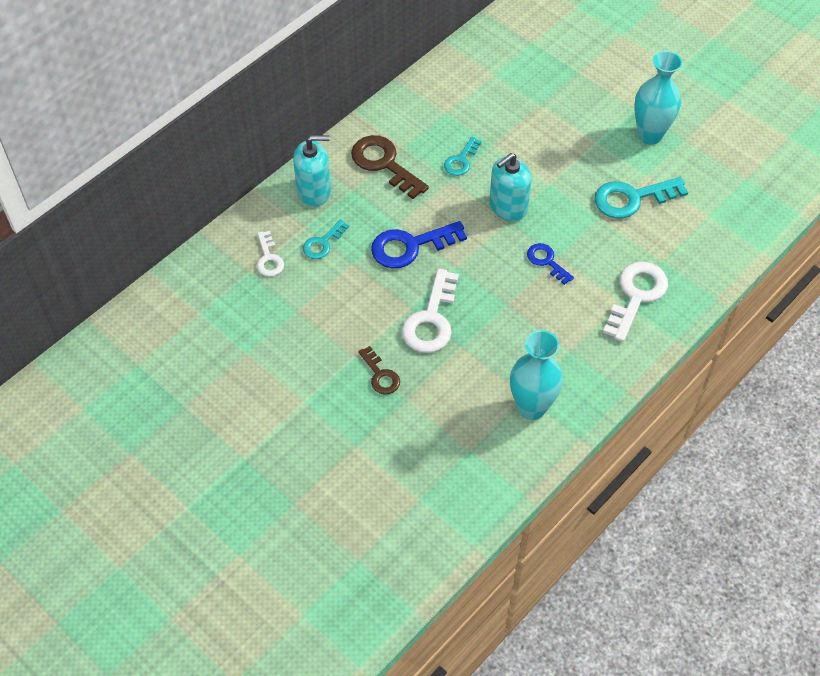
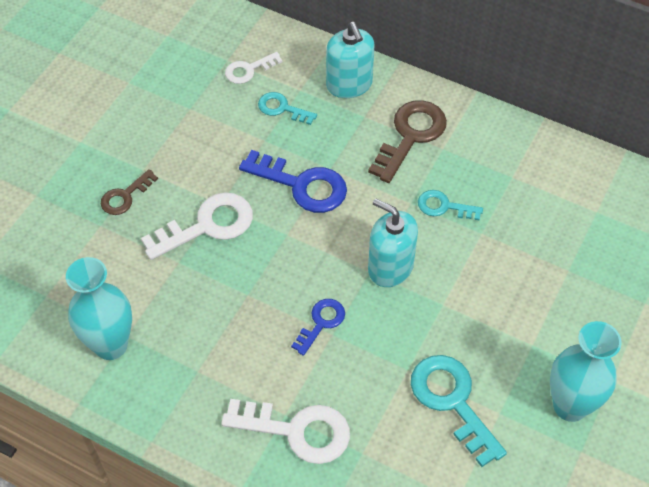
camera: 75 degrees right, 0 degrees up
(410, 246) = (302, 185): blue key -> blue key turned 150 degrees clockwise
(431, 319) = (207, 225): white key -> white key turned 150 degrees clockwise

